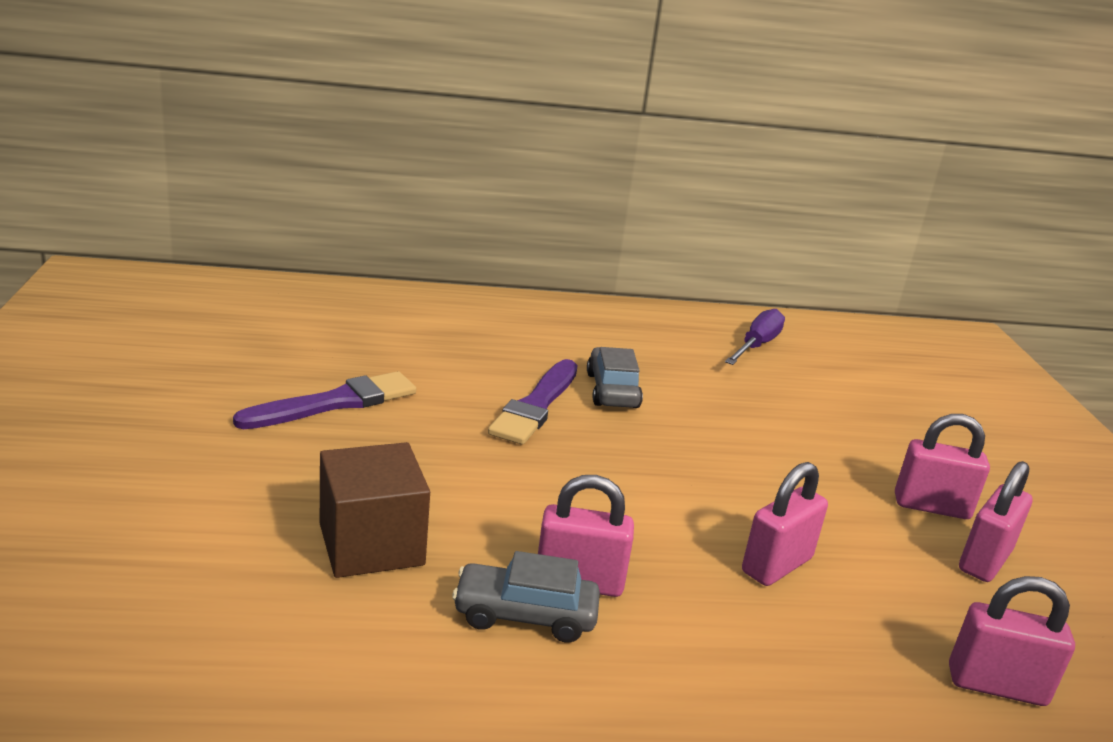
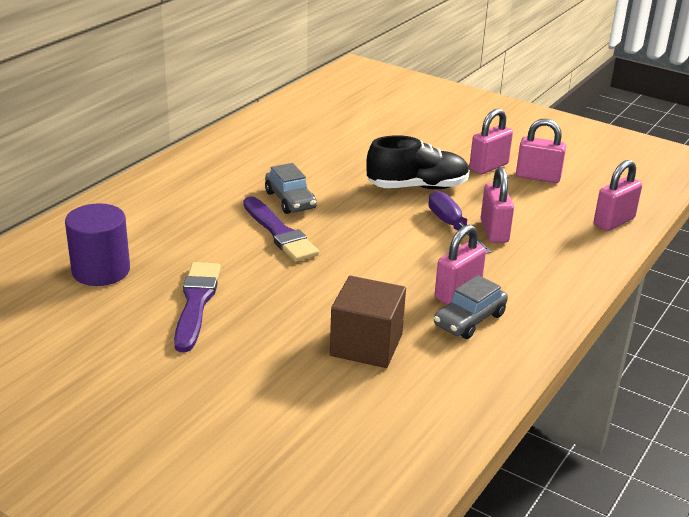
camera: 50 degrees left, 5 degrees up
(334, 335) = (101, 271): none -> purple cylinder
(612, 390) = (290, 200): grey car -> grey car turned 150 degrees counterclockwise
(756, 345) = (293, 131): purple screwdriver -> purple screwdriver (452, 226)
(782, 465) = (417, 187): none -> black shoe
(984, 560) = (538, 177): pink padlock -> pink padlock turned 60 degrees counterclockwise

